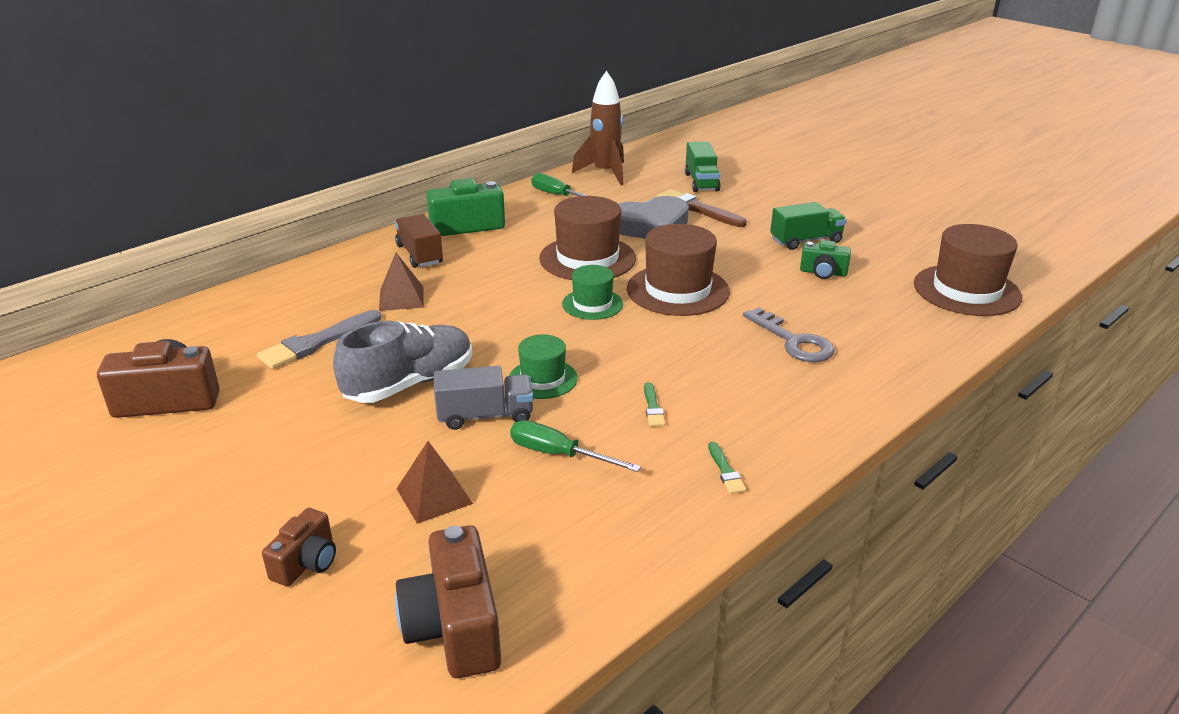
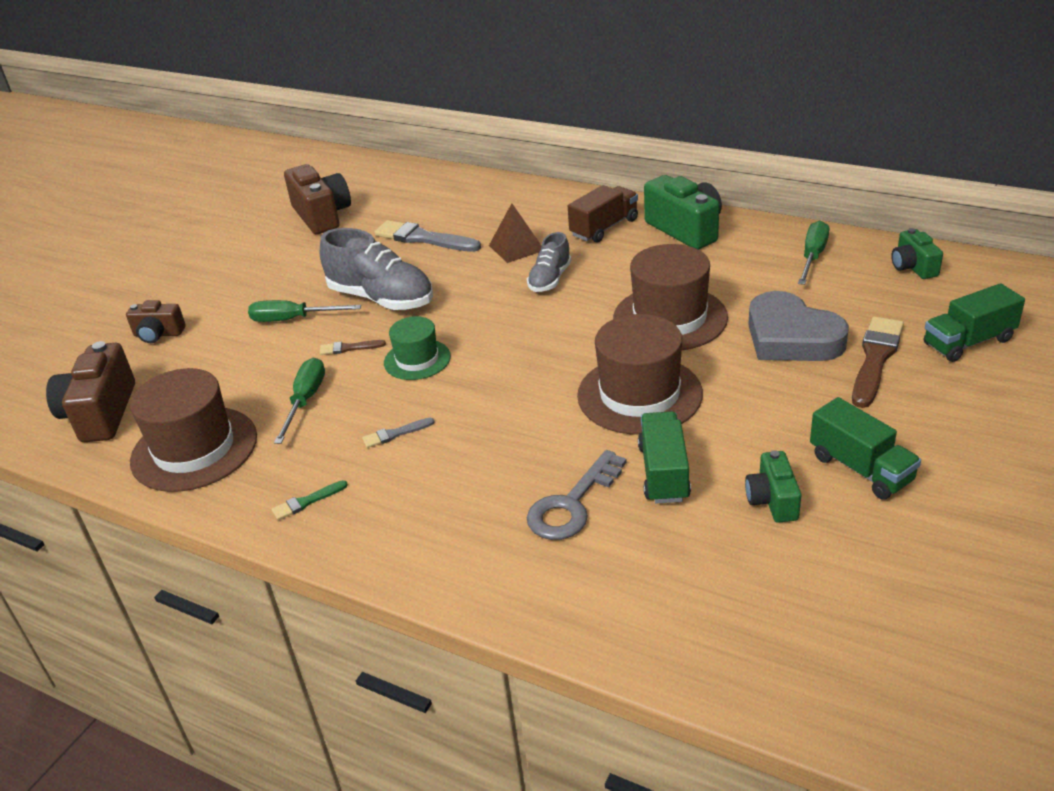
camera: 75 degrees right, 5 degrees up
(389, 446) = (293, 319): none -> green screwdriver
(434, 496) = (238, 359): brown pyramid -> none
(454, 627) = (101, 413): brown camera -> brown camera turned 60 degrees counterclockwise
(476, 293) = (550, 279): none -> grey shoe
(485, 415) = (349, 348): grey truck -> brown brush
(592, 304) = (571, 348): green hat -> none
(605, 173) = (913, 267): brown rocket -> green camera
(653, 407) = (395, 434): green brush -> grey brush
(776, 301) = (663, 473): none -> green truck
(966, 290) = (827, 658): brown hat -> brown hat (194, 449)

